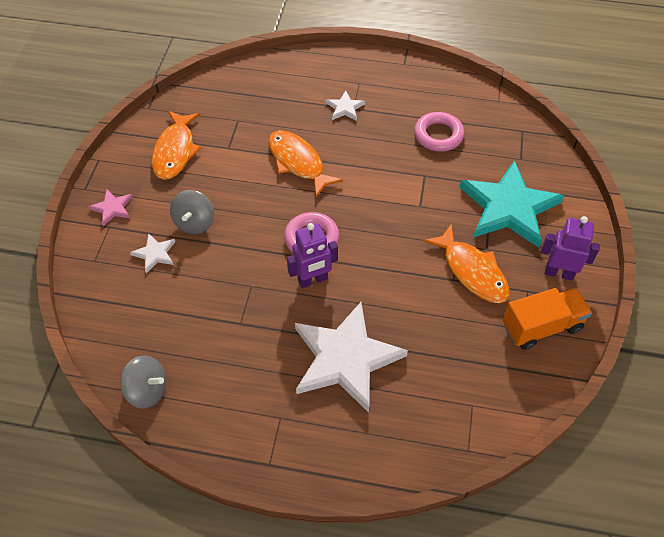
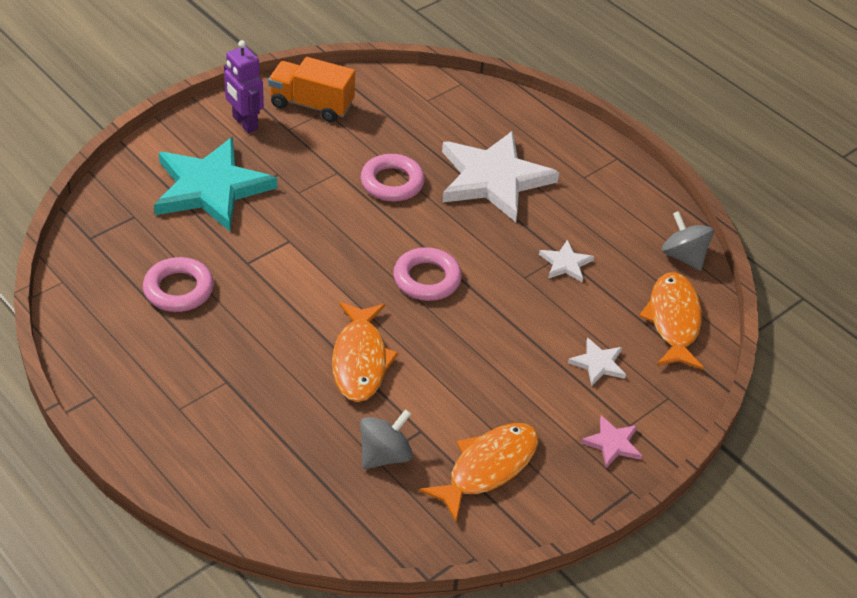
camera: 145 degrees left, 10 degrees down
(195, 223) = (531, 368): grey spinning top -> grey spinning top (384, 455)
(313, 280) = (462, 246): purple robot -> none
(345, 108) = (236, 388): white star -> white star (565, 263)
(410, 298) = (392, 182): none -> pink ring
(472, 271) = (314, 167): orange fish -> orange fish (673, 321)

